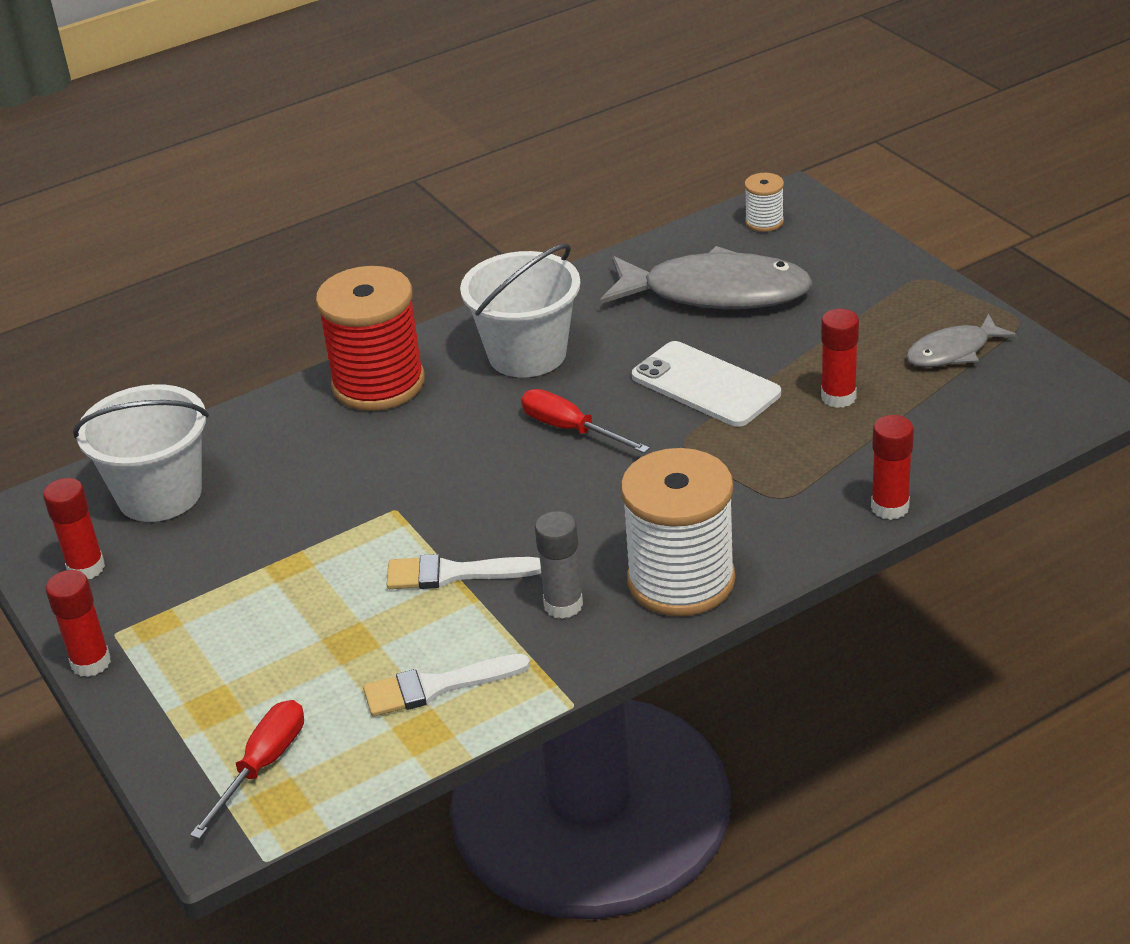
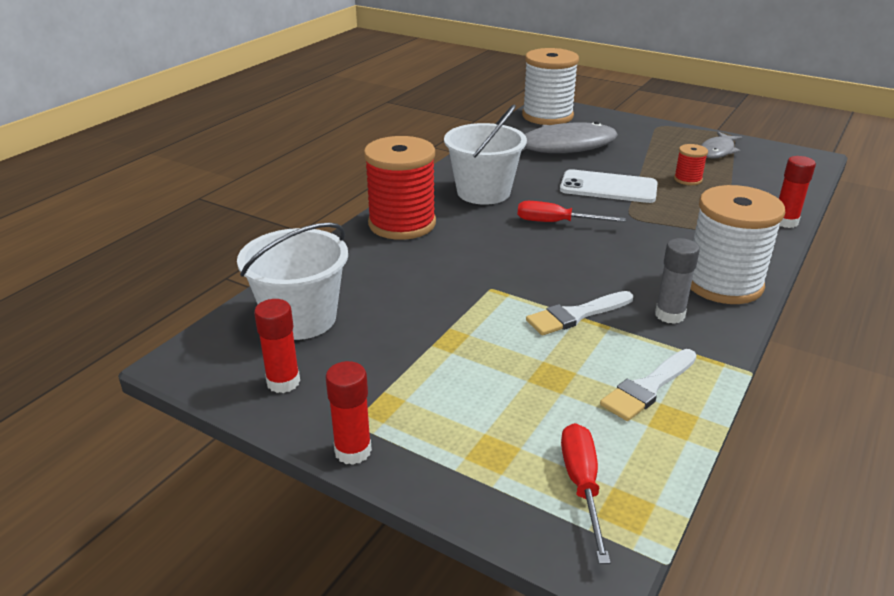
camera: 30 degrees left, 5 degrees down
(764, 222) = (547, 116): white spool -> white spool, size x2.21
(838, 397) = (687, 179): red glue stick -> red spool

